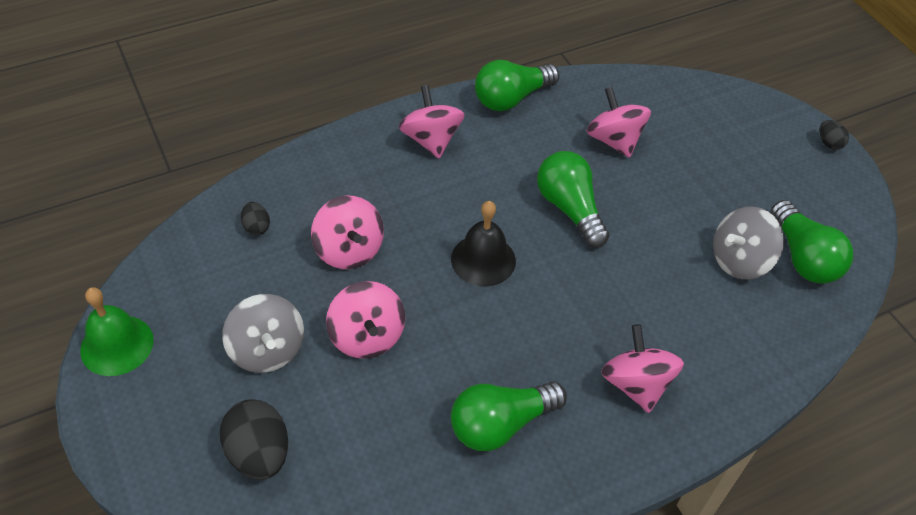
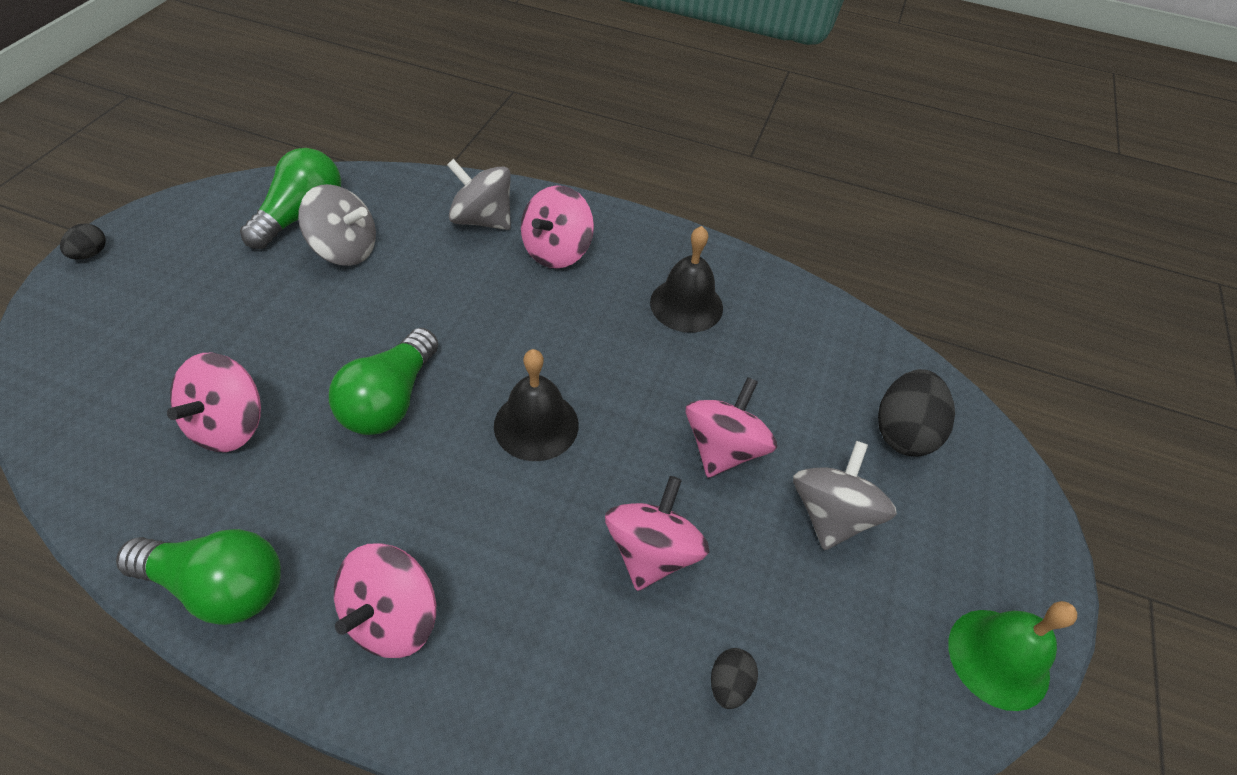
camera: 135 degrees left, 0 degrees up
(500, 424) = (686, 305): green light bulb -> black bell
(715, 361) = (482, 220): none -> grey spinning top

